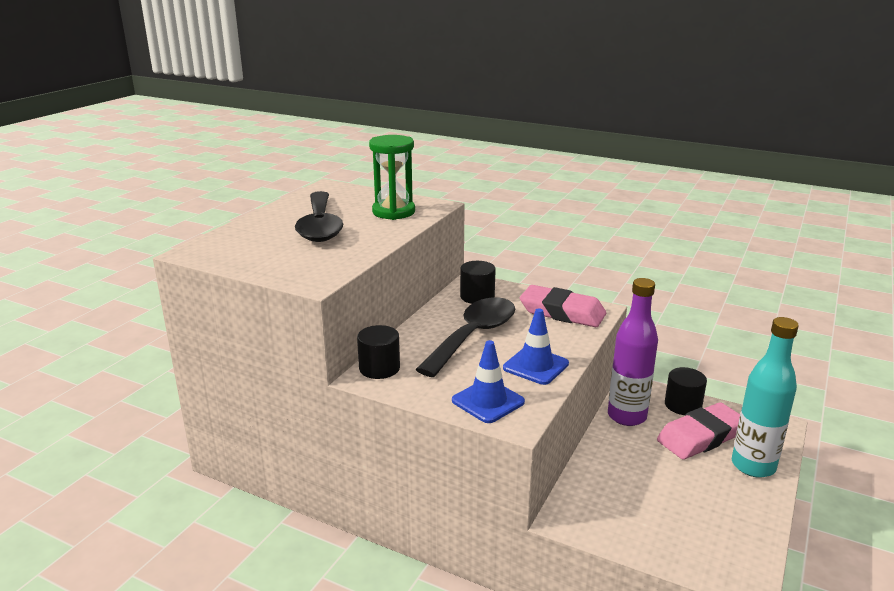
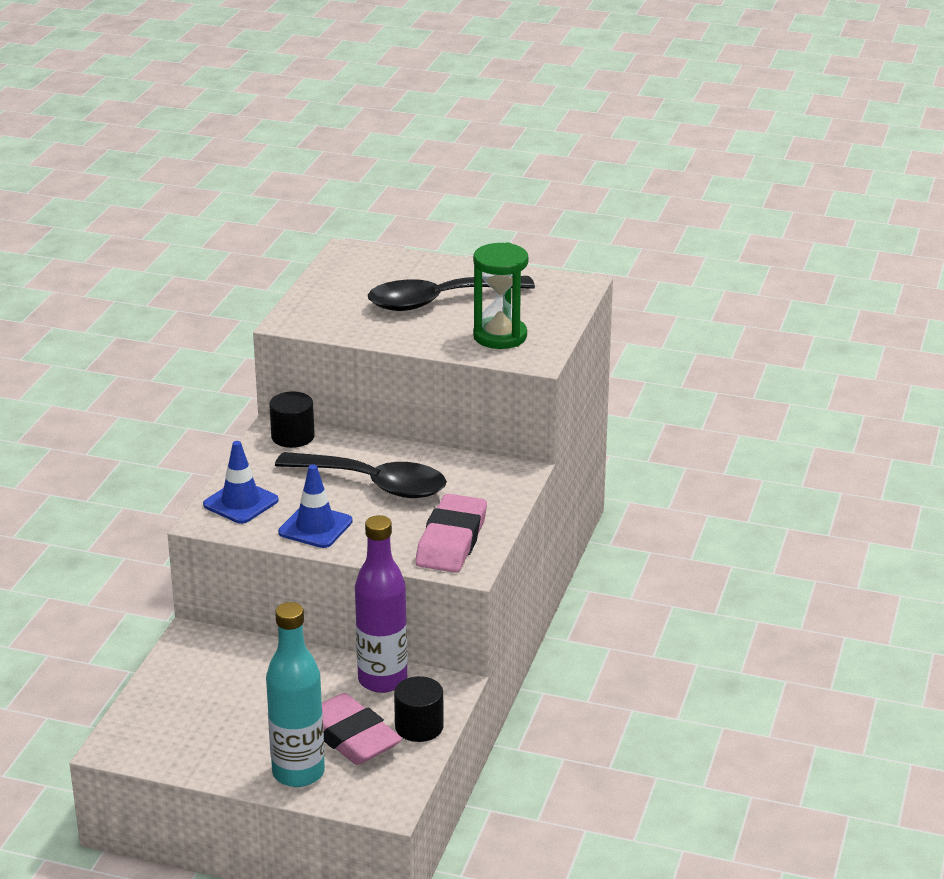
camera: 80 degrees right, 5 degrees up
(477, 296) = (477, 479): black cylinder -> none

